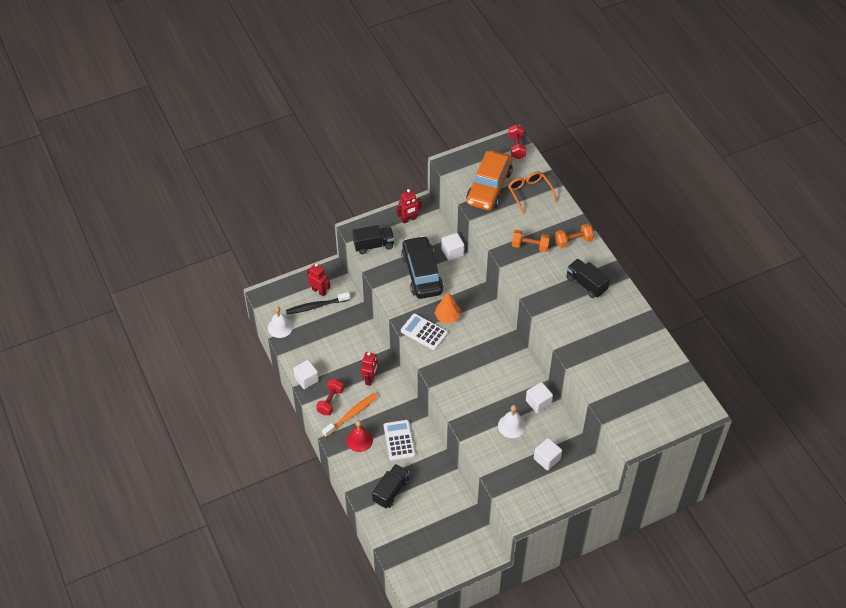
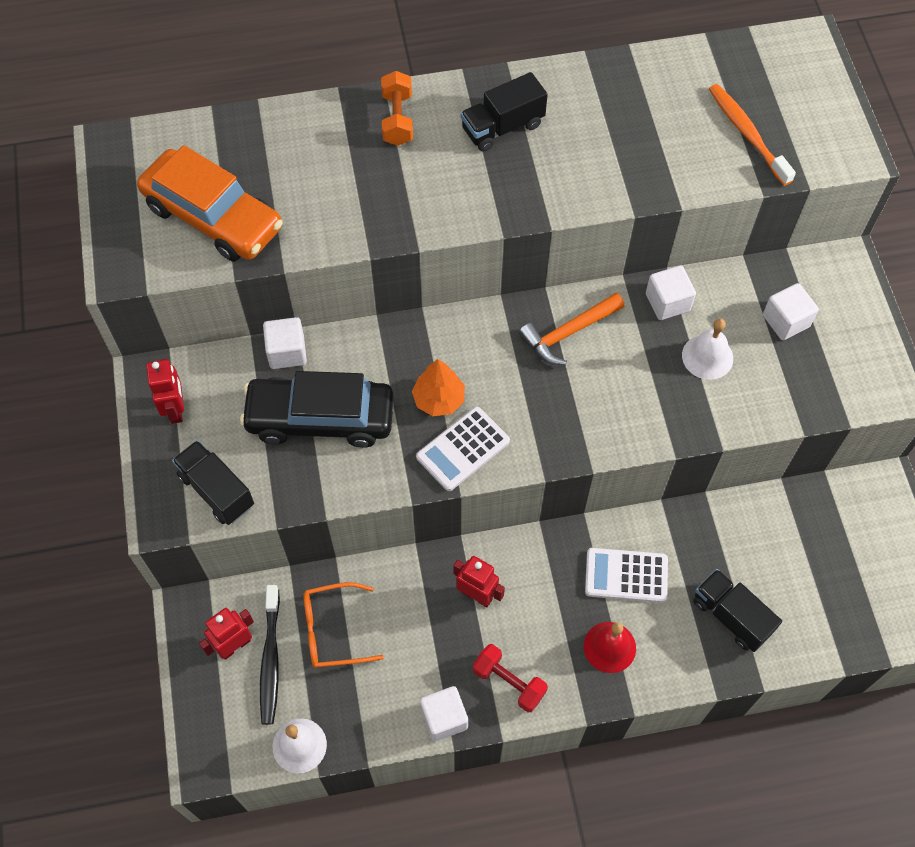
camera: 75 degrees left, 10 degrees up
(351, 414) = (549, 649): orange toothbrush -> orange toothbrush (747, 134)
(373, 245) = (216, 490): black truck -> black truck turned 45 degrees counterclockwise
(504, 362) = (568, 333): none -> orange hammer
(516, 147) = (131, 145): red dumbbell -> none
(529, 193) = (255, 155): orange glasses -> orange glasses (333, 630)
(530, 246) = (386, 189): orange dumbbell -> none

